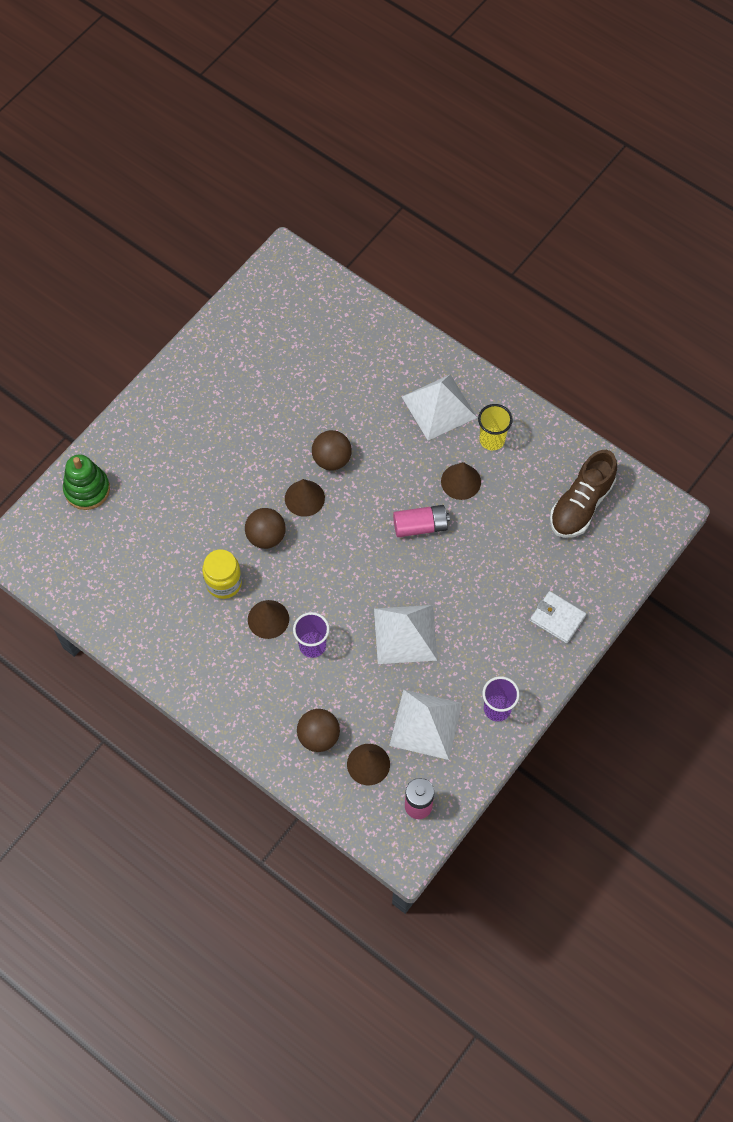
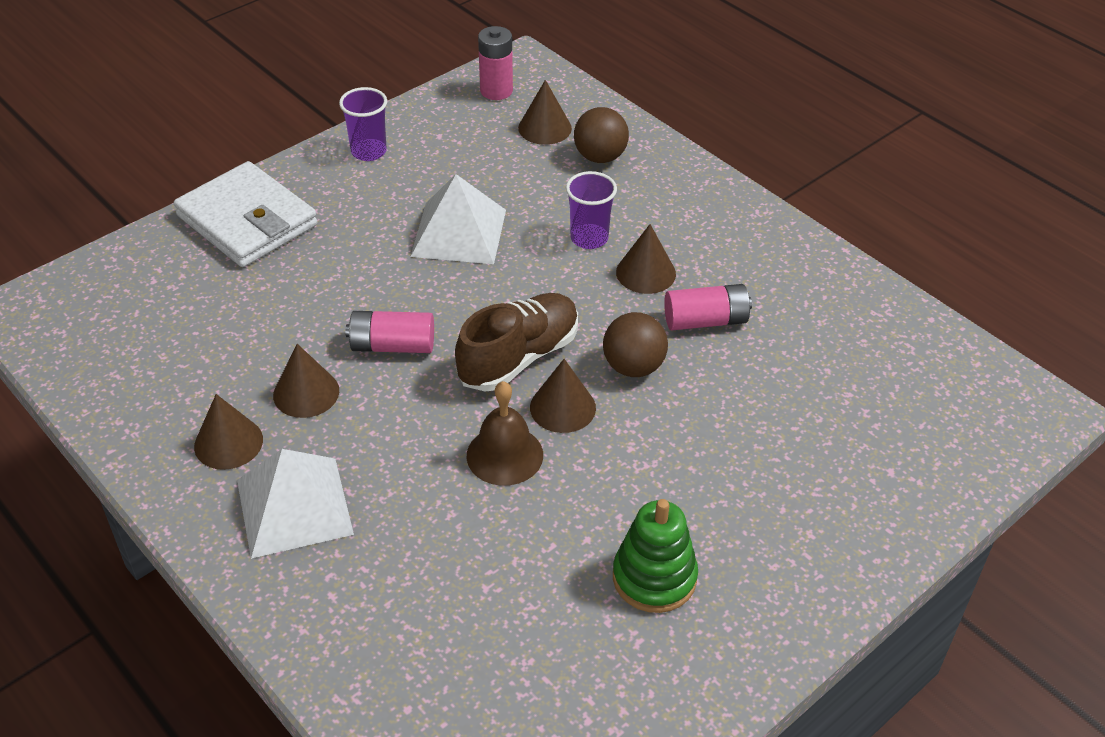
camera: 170 degrees left, 20 degrees down
(87, 489) = (927, 473): green stacking toy -> green stacking toy (654, 578)
(223, 583) = (705, 321): yellow jar -> pink battery
(332, 459) = (504, 455): brown ball -> brown bell
(425, 724) = (463, 150): white pyramid -> none
(492, 440) = (228, 443): yellow cup -> brown cone
(557, 618) = (247, 220): white wallet -> white wallet, size x1.84
(581, 504) = (138, 337): brown shoe -> brown shoe (519, 357)

